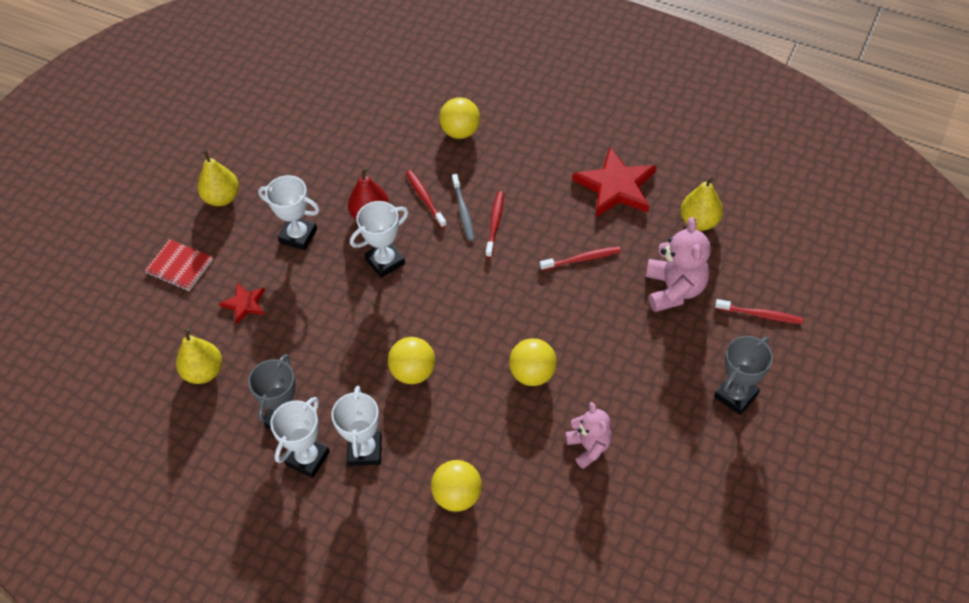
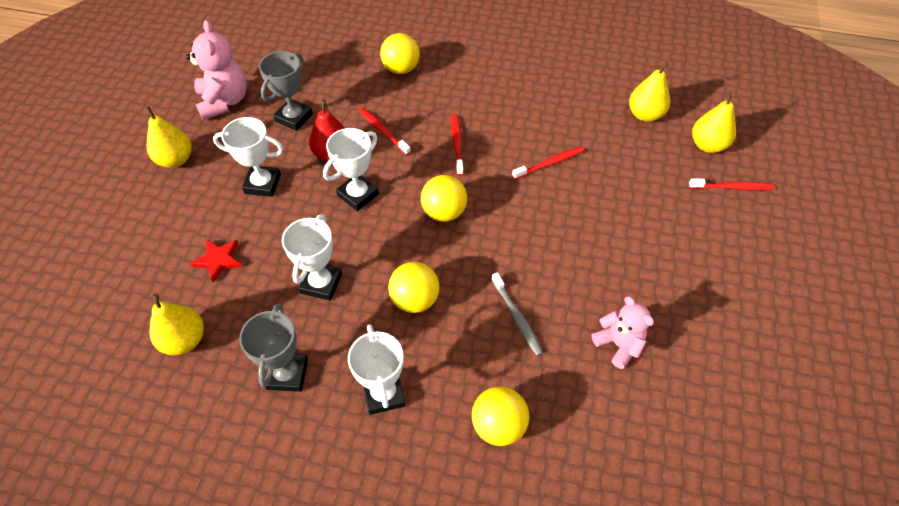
camera: 15 degrees left, 0 degrees up
(180, 266) = (140, 233): red notebook -> none
(308, 458) = (321, 415): white trophy -> white trophy (321, 283)
(463, 212) = (423, 137): grey toothbrush -> grey toothbrush (517, 317)
(532, 374) = (537, 280): yellow ball -> yellow ball (444, 212)
(616, 186) = (559, 96): red star -> none
(674, 289) = (645, 177): pink teddy bear -> pink teddy bear (224, 101)
(736, 395) = (741, 266): grey trophy -> grey trophy (294, 118)
(752, 266) = (707, 145): none -> yellow pear

